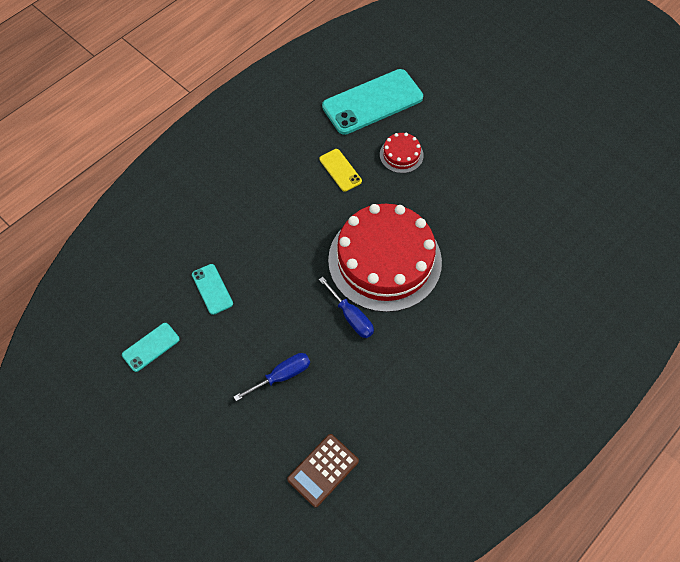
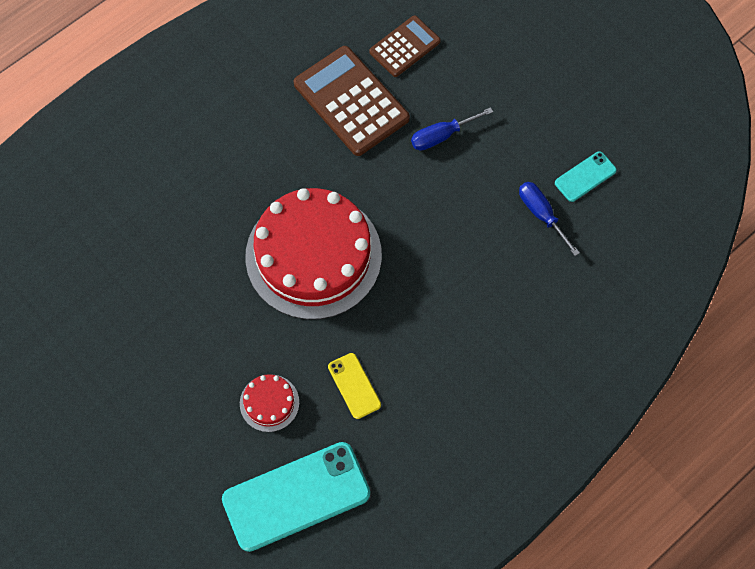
camera: 175 degrees left, 5 degrees up
(212, 289) = (520, 237): turquoise phone -> none
(351, 317) = (361, 192): blue screwdriver -> blue screwdriver (541, 214)
(370, 404) = (351, 101): none -> brown calculator

